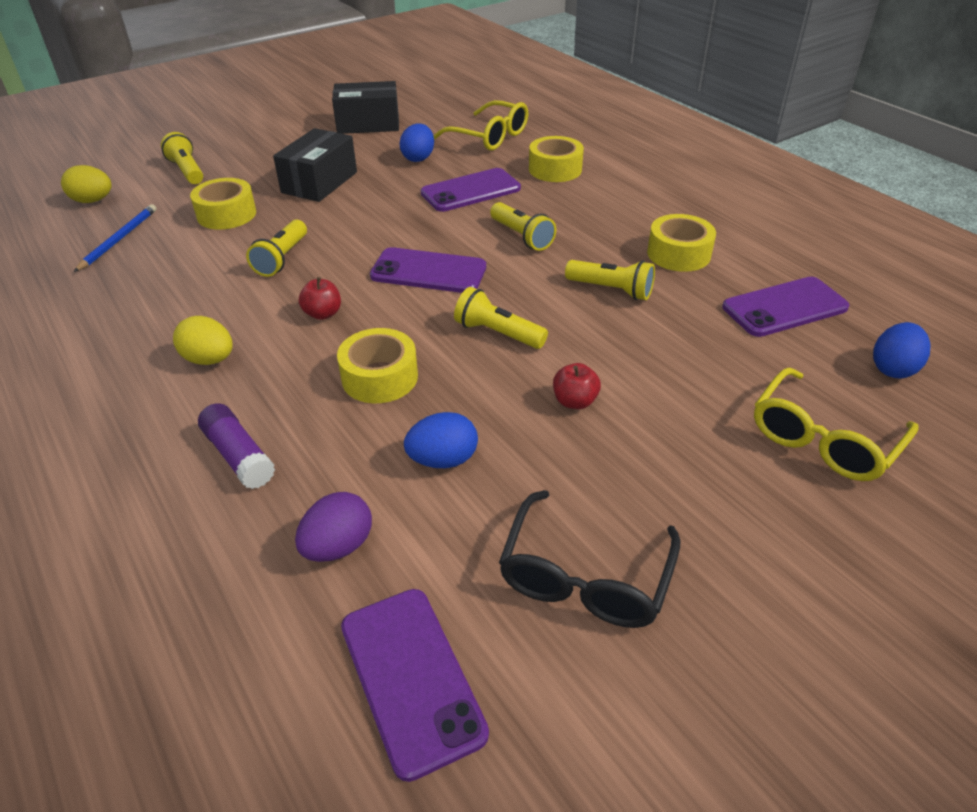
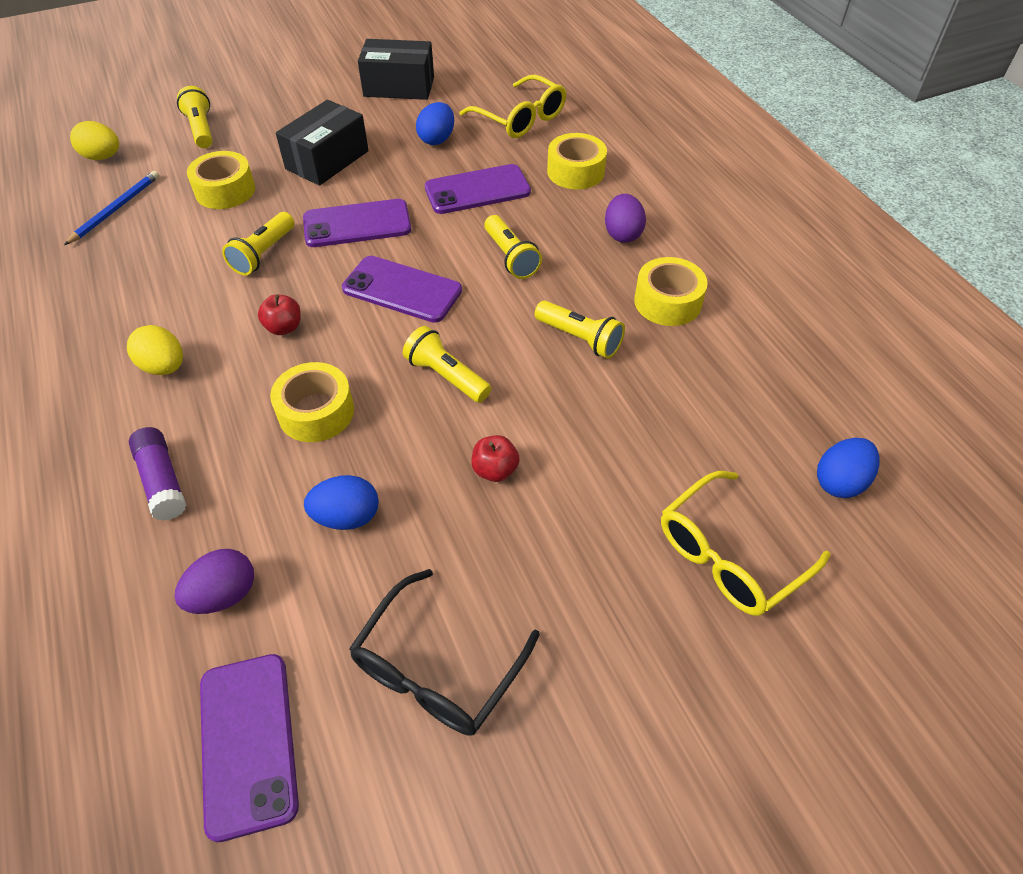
camera: 10 degrees right, 10 degrees up
(616, 209) = (622, 234): none -> purple egg
(784, 308) = (754, 387): purple phone -> purple phone (357, 224)

